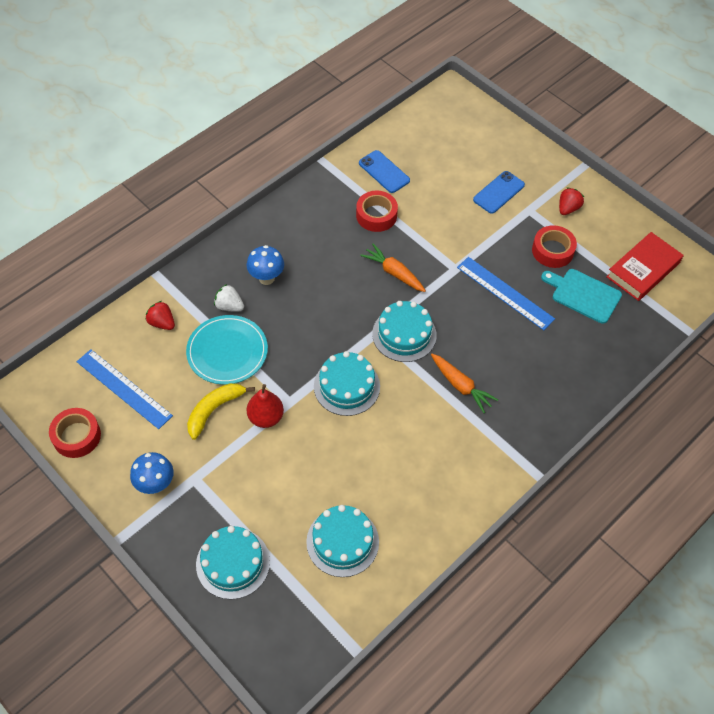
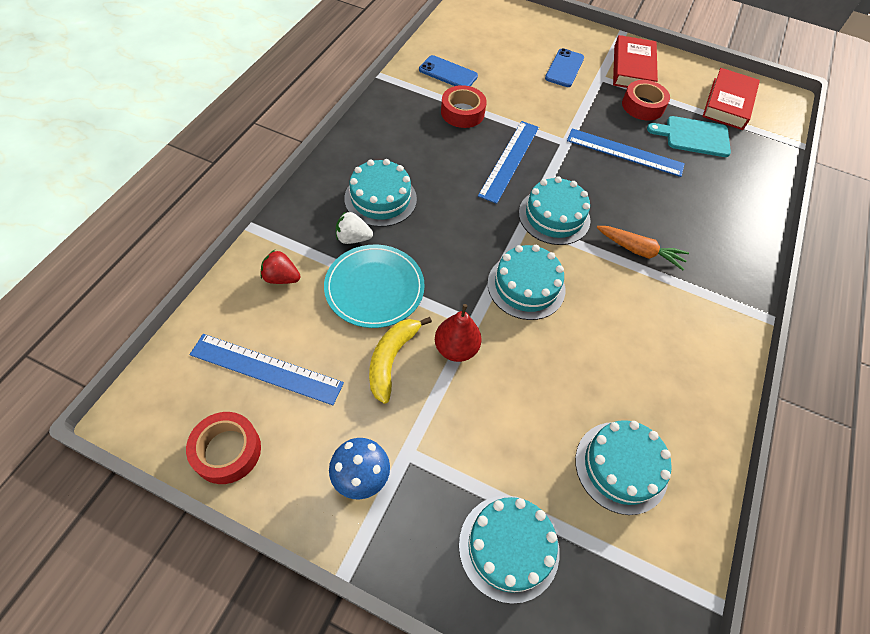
camera: 25 degrees left, 0 degrees up
(266, 278) = (380, 198): blue mushroom -> turquoise cake
(393, 272) = (509, 160): orange carrot -> blue ruler
(568, 208) = (632, 68): red strawberry -> red book

